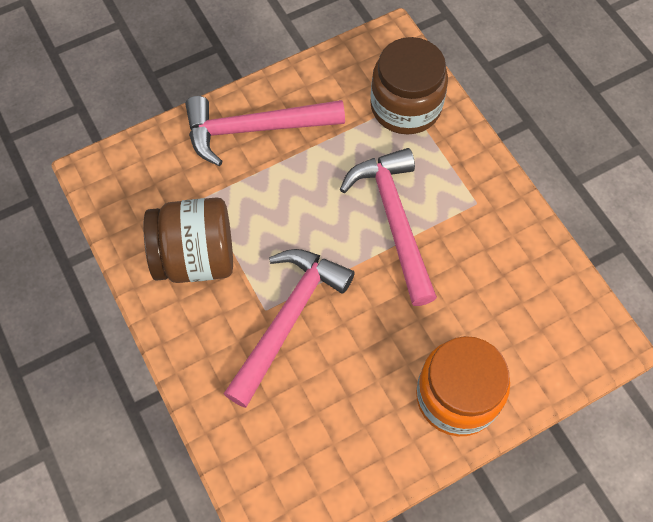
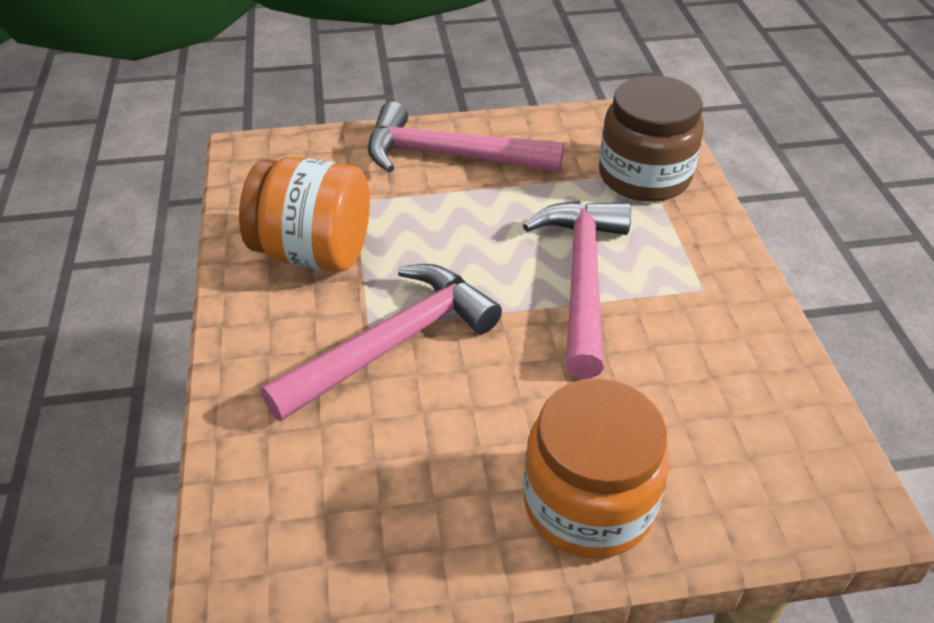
camera: 20 degrees right, 20 degrees down
(196, 257) = (314, 252): brown jar -> orange jar

